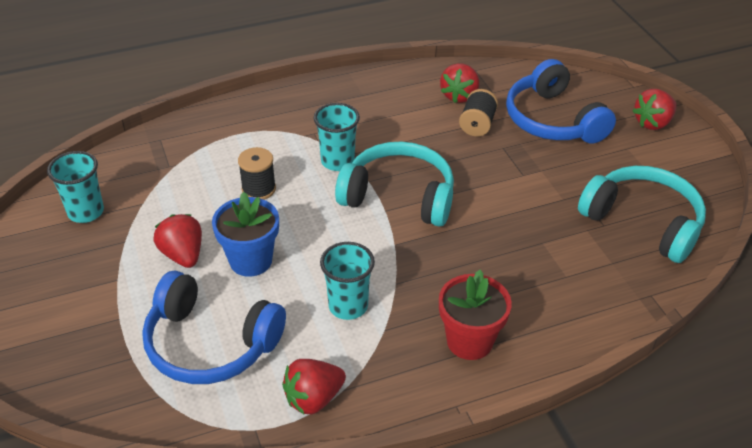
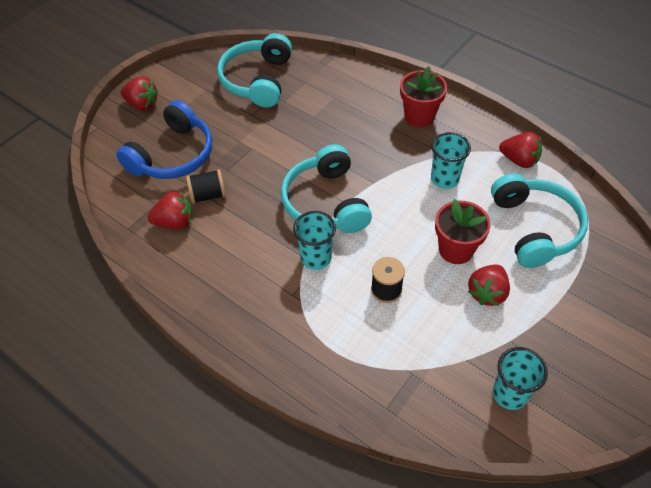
camera: 120 degrees left, 10 degrees up
(210, 343) = (535, 228): blue headphones -> turquoise headphones
(251, 260) = (456, 250): blue flower pot -> red flower pot

